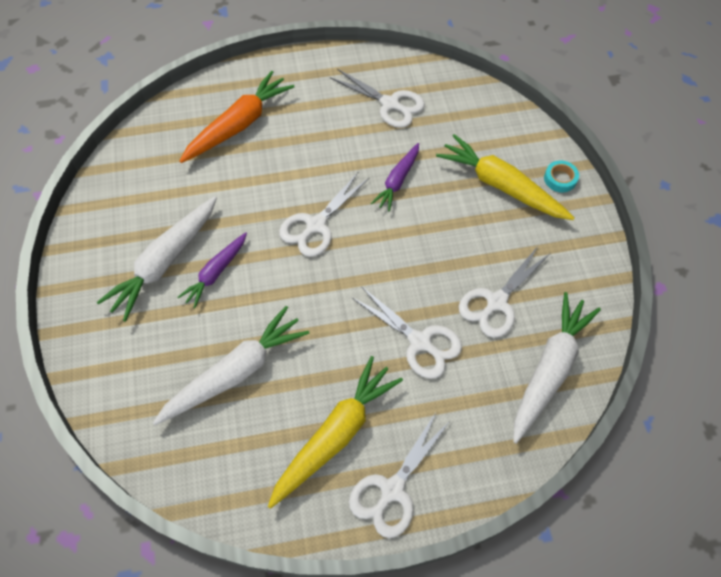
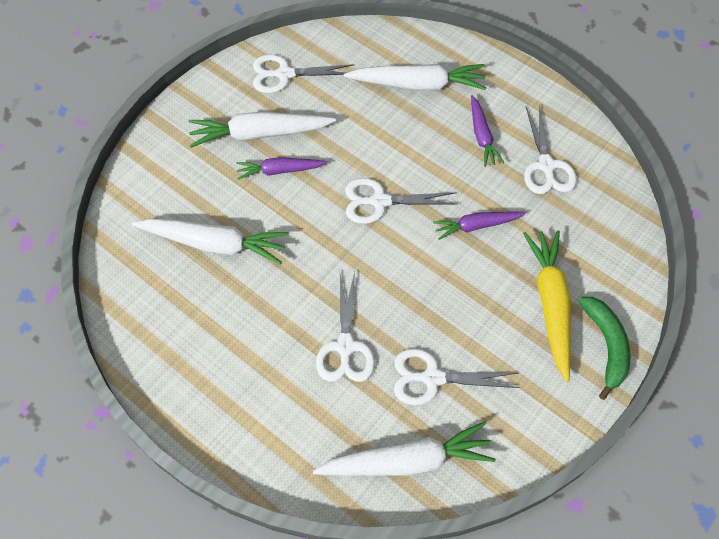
camera: 50 degrees right, 0 degrees up
(239, 125) = (418, 85): orange carrot -> white carrot
(326, 121) = (482, 136): none -> purple carrot
(336, 434) = (221, 344): yellow carrot -> none
(392, 490) = (209, 413): white scissors -> white scissors (284, 74)
(560, 179) = (606, 345): turquoise tape -> green banana

